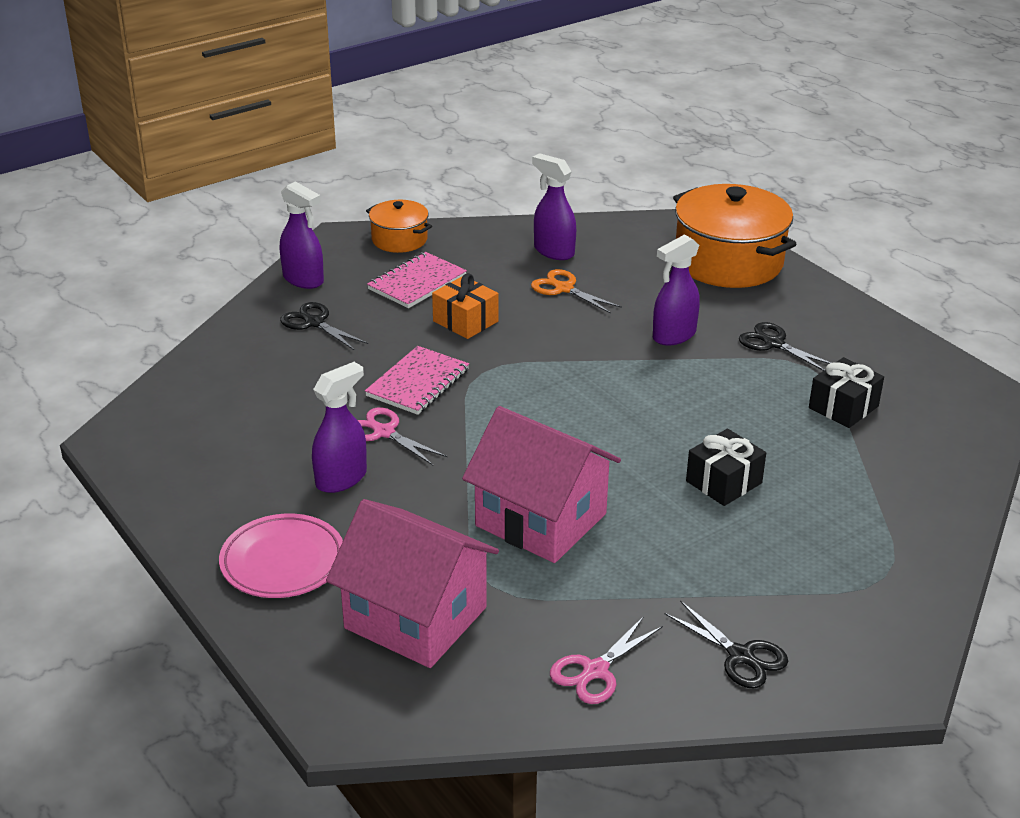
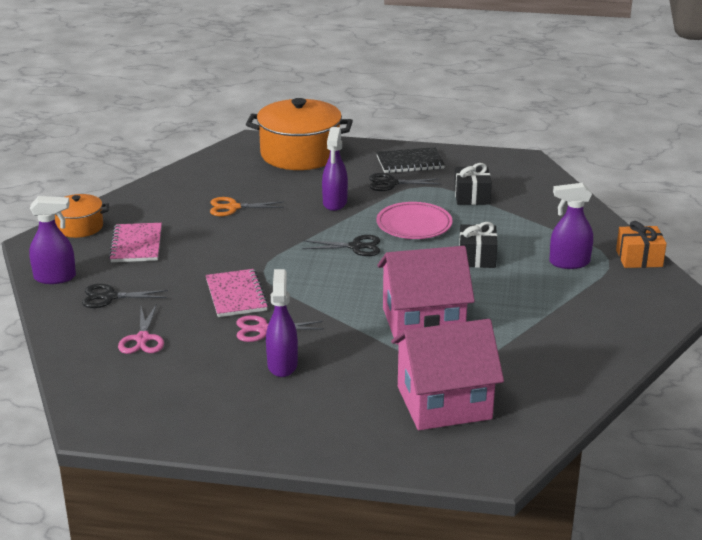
camera: 45 degrees left, 5 degrees down
(283, 561) = (326, 422): pink plate -> pink plate (414, 225)
(465, 321) = (205, 251): orange gift -> orange gift (639, 258)
(553, 251) = (191, 191): purple spray bottle -> purple spray bottle (569, 263)
(595, 671) = (564, 370): pink scissors -> pink scissors (142, 339)
(740, 656) = (609, 325): black scissors -> black scissors (356, 247)
(837, 330) = (410, 162): none -> black notebook

